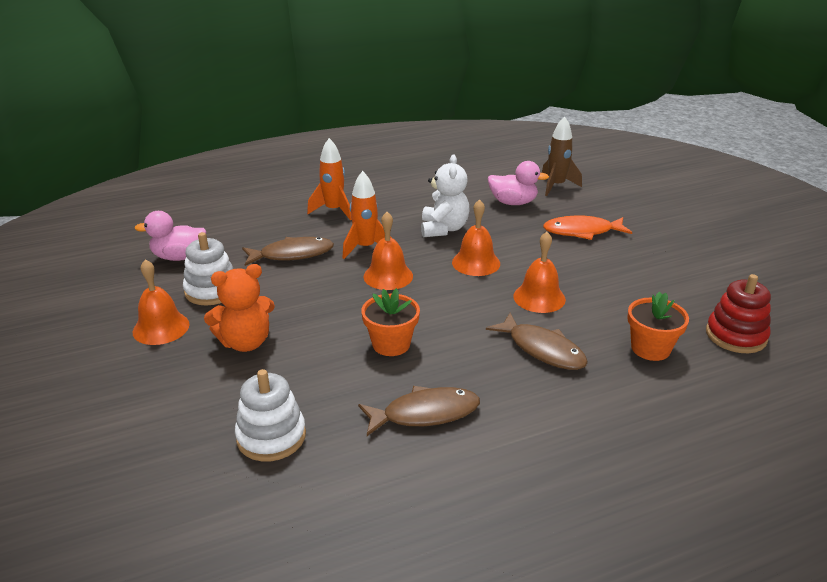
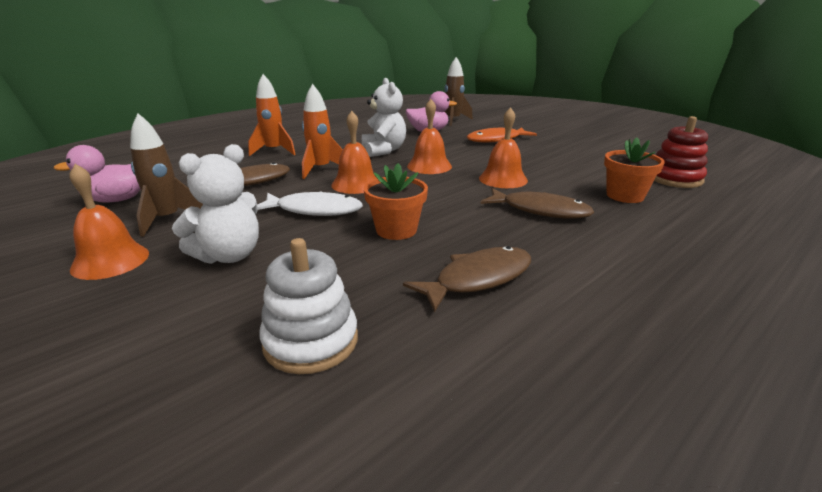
camera: 20 degrees left, 5 degrees down
(212, 290) = (167, 220): white stacking toy -> brown rocket
(245, 342) = (229, 255): orange teddy bear -> white teddy bear
(333, 304) = (314, 210): none -> white fish

